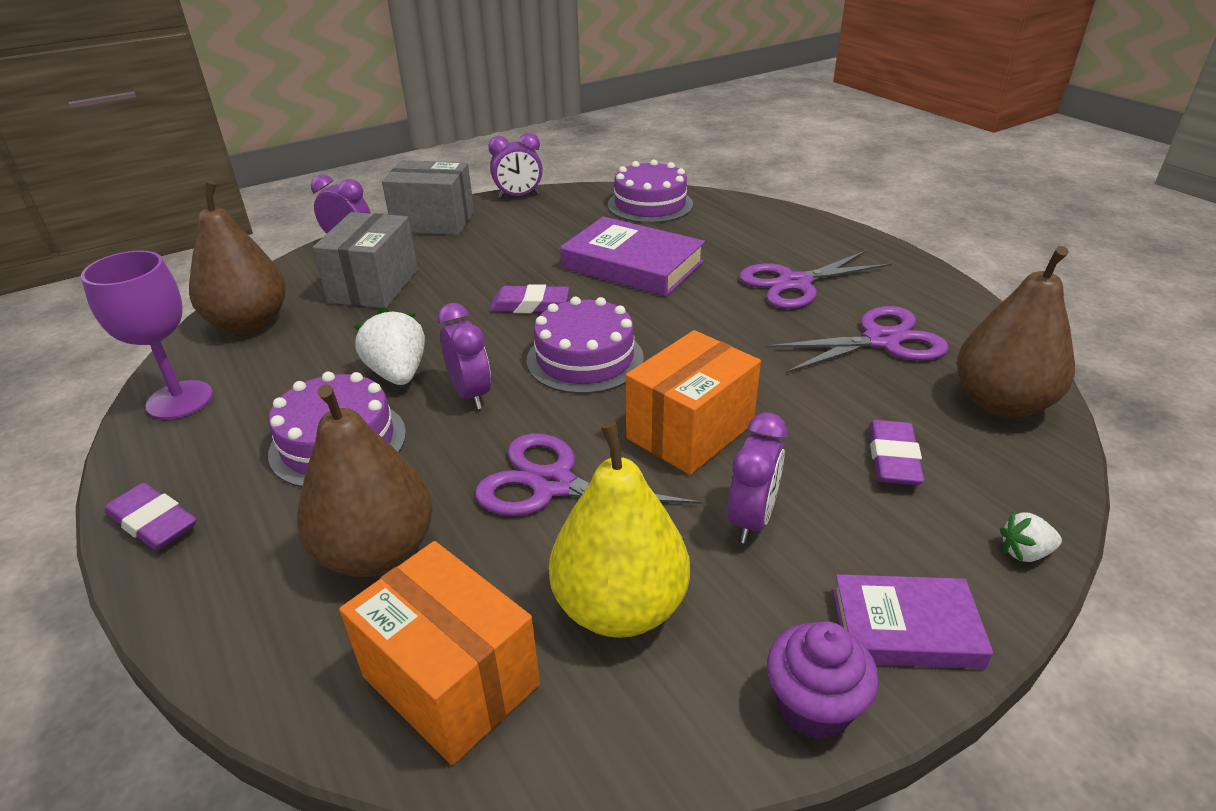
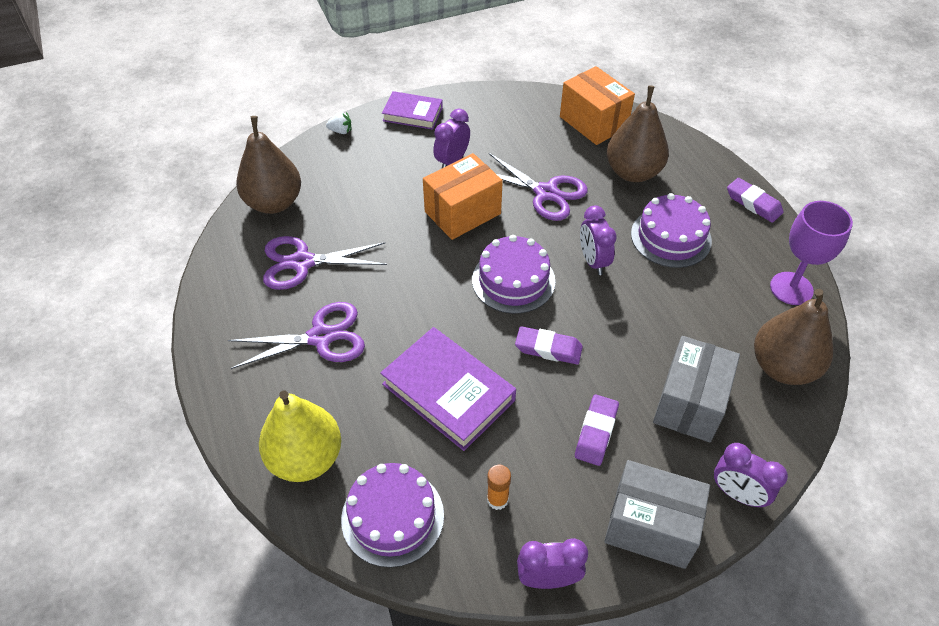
camera: 170 degrees left, 15 degrees up
(398, 373) = (645, 288): white strawberry -> none
(565, 219) = (497, 499): none -> orange glue stick
(620, 607) = (523, 136): yellow pear -> yellow pear (305, 458)
(813, 706) = (462, 98): purple cupcake -> none
(892, 458) = (362, 180): purple eraser -> purple eraser (596, 432)

